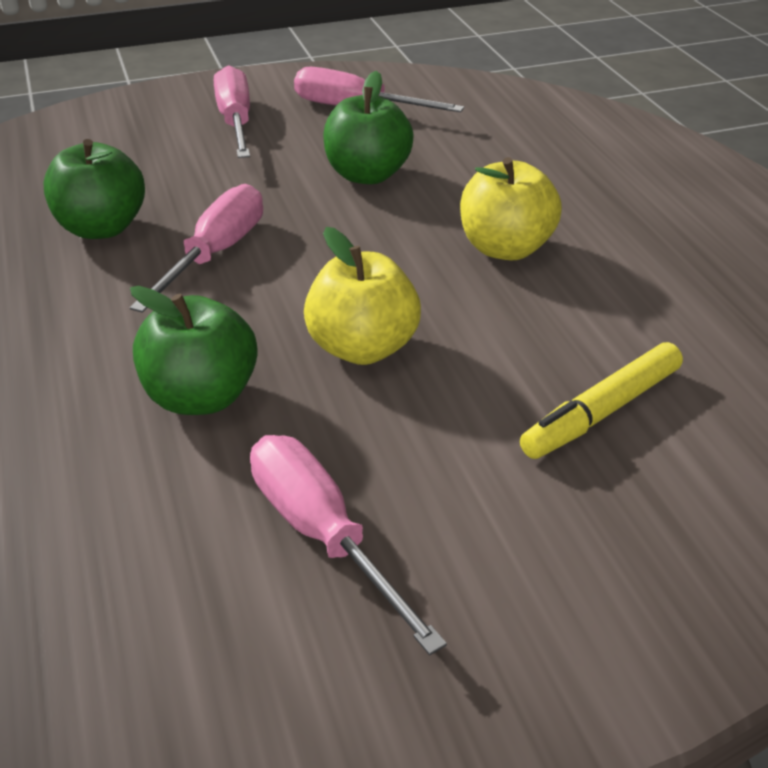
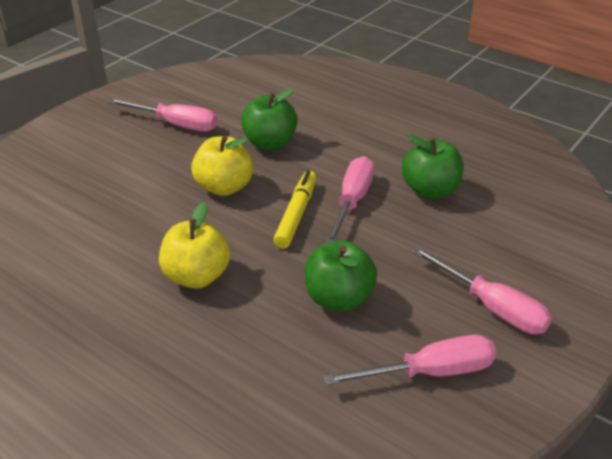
camera: 145 degrees right, 0 degrees up
(215, 254) = (352, 202): pink screwdriver -> pink screwdriver turned 150 degrees counterclockwise
(601, 412) = (91, 203): yellow marker -> yellow marker (296, 214)

